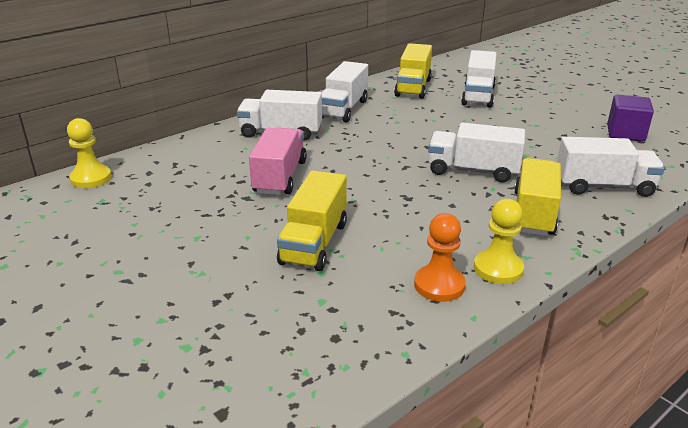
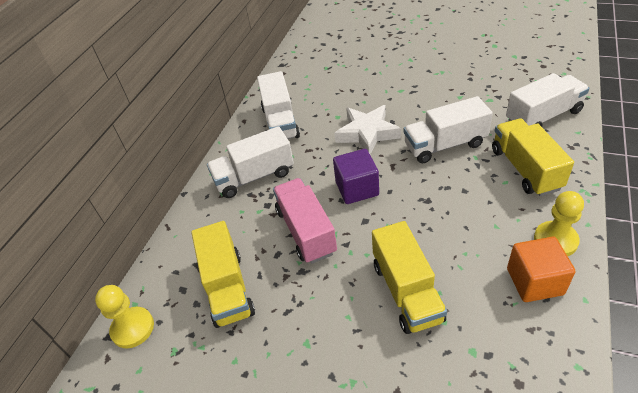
camera: 25 degrees left, 15 degrees up
(410, 140) = (367, 133): none -> white star
(413, 87) = (312, 70): yellow truck -> yellow truck (227, 288)
(439, 285) = (534, 281): orange pawn -> orange cube
(478, 96) = (371, 58): white truck -> none
(625, 133) = (507, 53): purple cube -> purple cube (357, 188)

